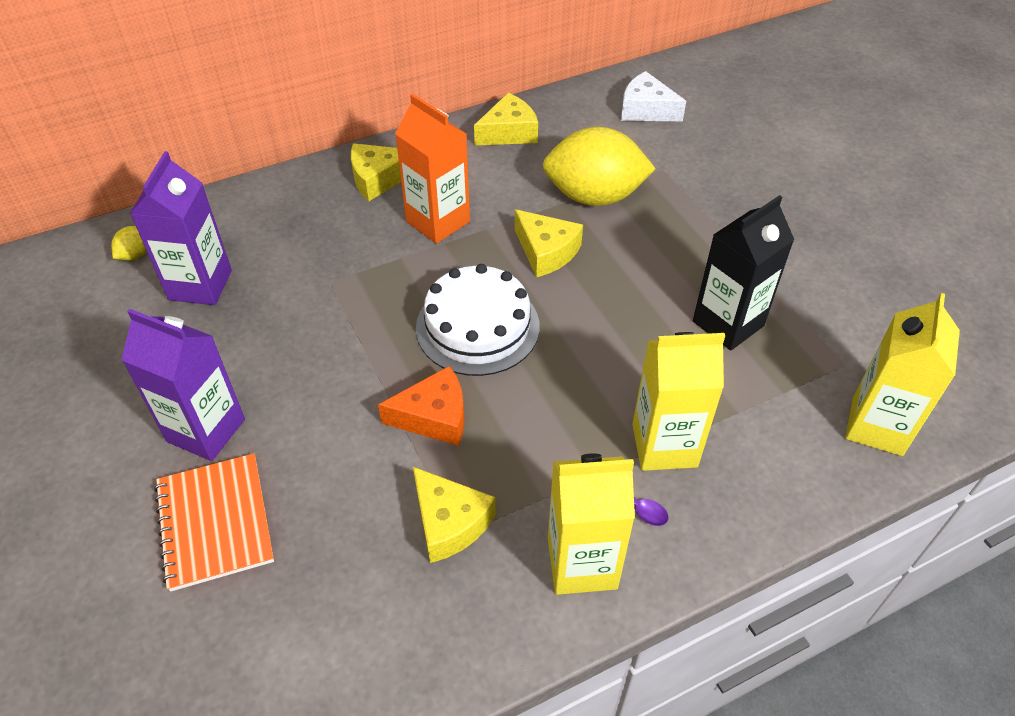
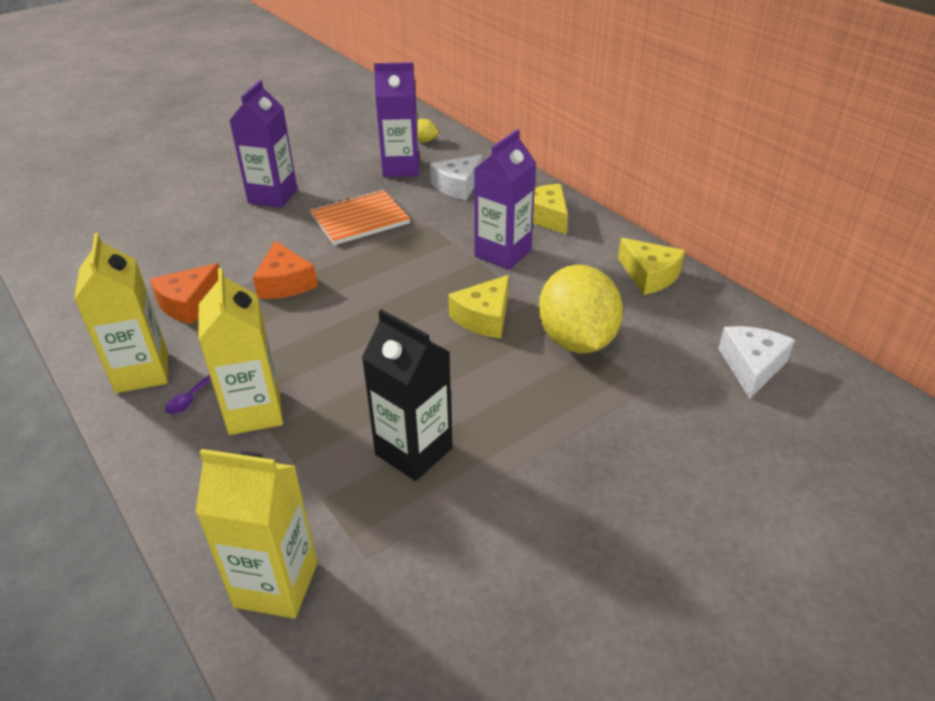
camera: 80 degrees right, 10 degrees down
(215, 522) = (201, 214): orange notebook -> orange notebook (360, 219)
(276, 237) = (458, 186): none -> white cheese
(438, 221) = (503, 253): orange carton -> purple carton
(449, 522) = (188, 303): yellow cheese -> orange cheese
(477, 327) = (382, 291): white cake -> none

